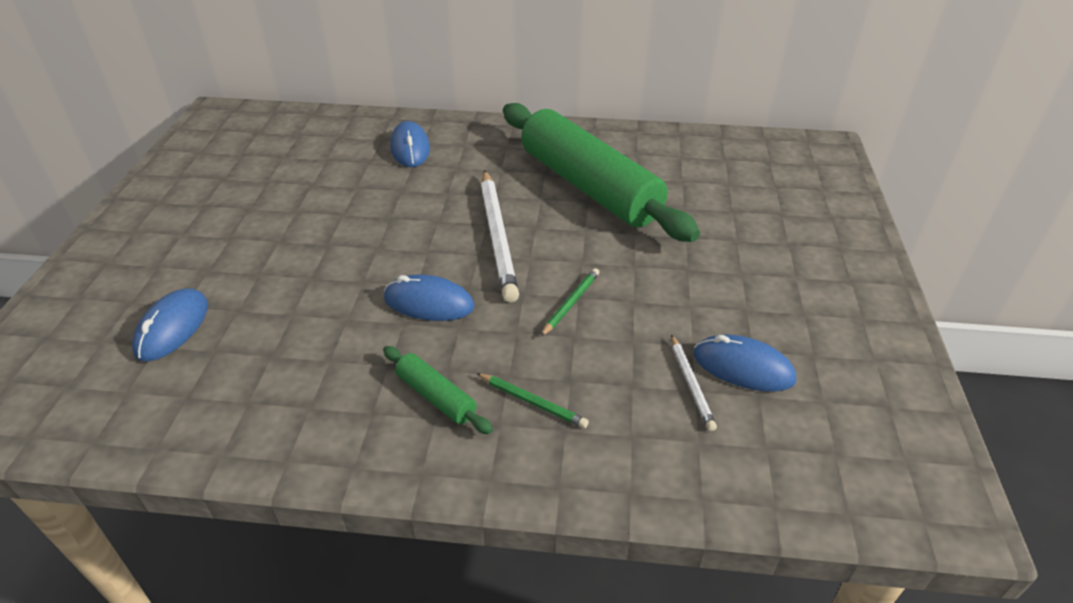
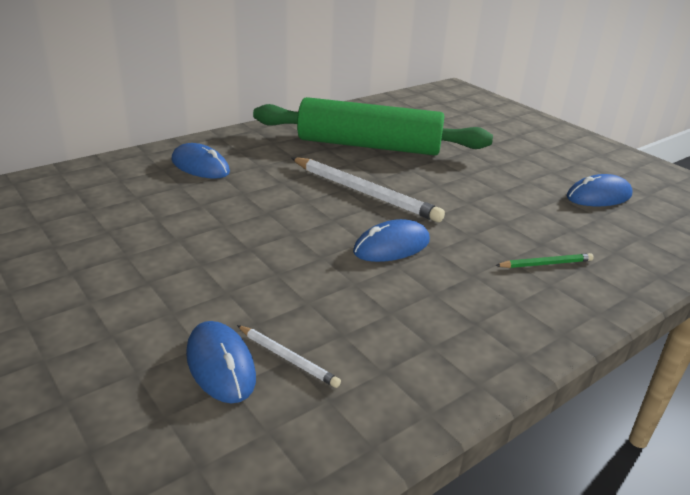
camera: 45 degrees left, 10 degrees down
(436, 396) = (494, 291): green rolling pin -> none
(571, 303) = (471, 207): green pencil -> none
(691, 384) = (593, 215): white pencil -> white pencil (288, 358)

